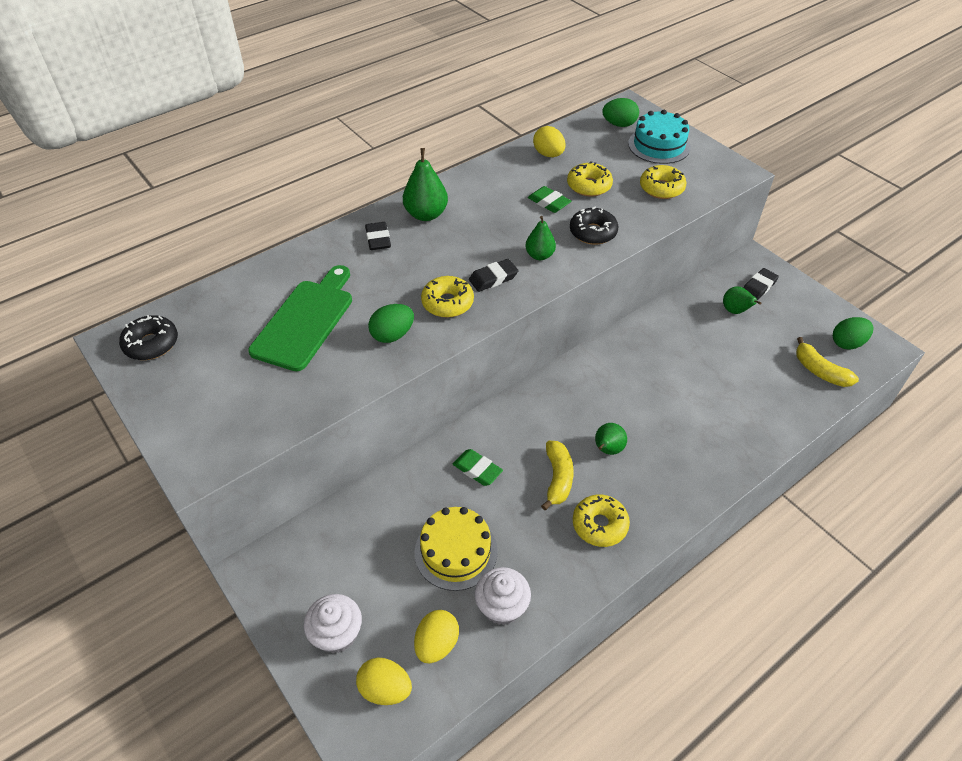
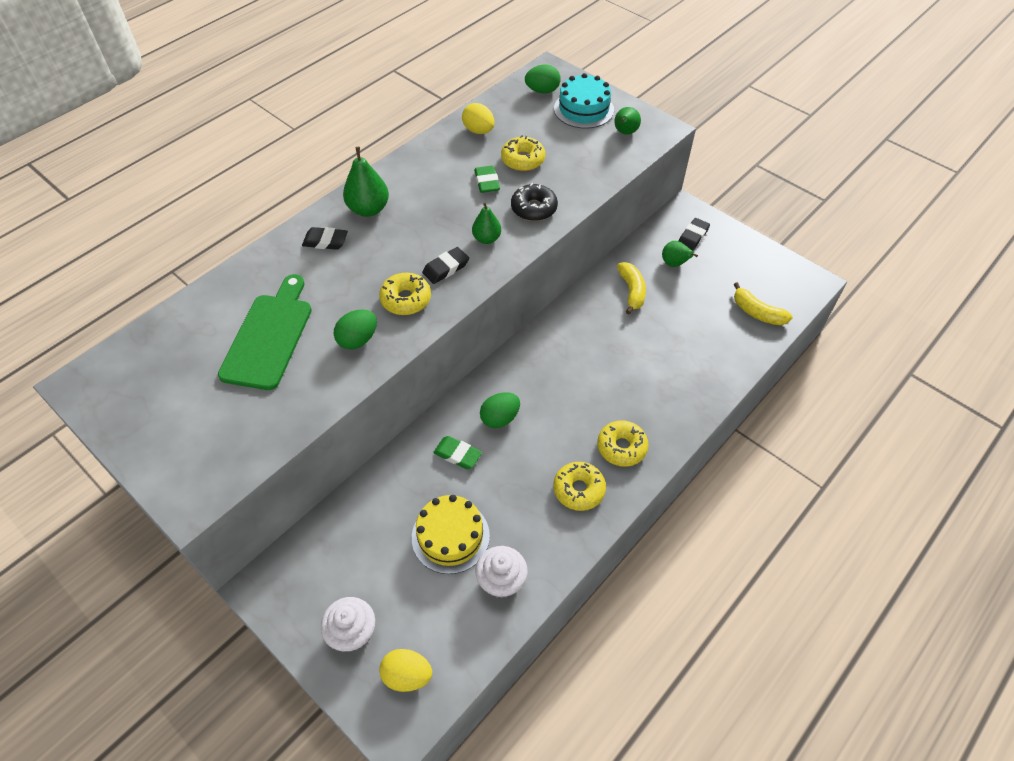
camera: 10 degrees left, 5 degrees up
(151, 344) = (117, 382): black donut -> none
(378, 239) = (325, 241): black eraser -> black eraser turned 60 degrees counterclockwise
(437, 644) = (447, 626): yellow egg -> none
(549, 202) = (487, 182): green eraser -> green eraser turned 45 degrees clockwise
(558, 478) = (534, 451): yellow banana -> yellow banana (631, 291)
(607, 450) = (575, 417): green pear -> green pear (625, 132)
(661, 188) = (592, 154): yellow donut -> yellow donut (621, 447)
(847, 343) = (778, 282): green egg -> green egg (500, 418)

